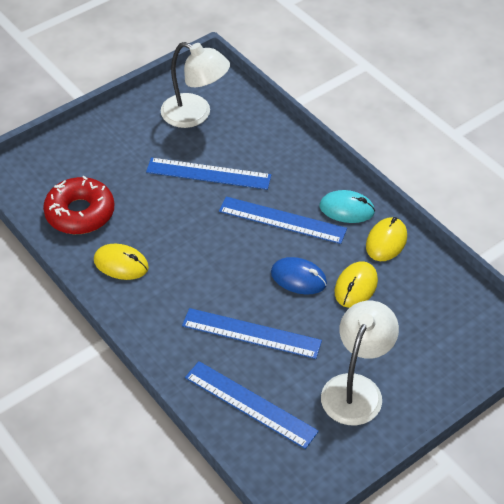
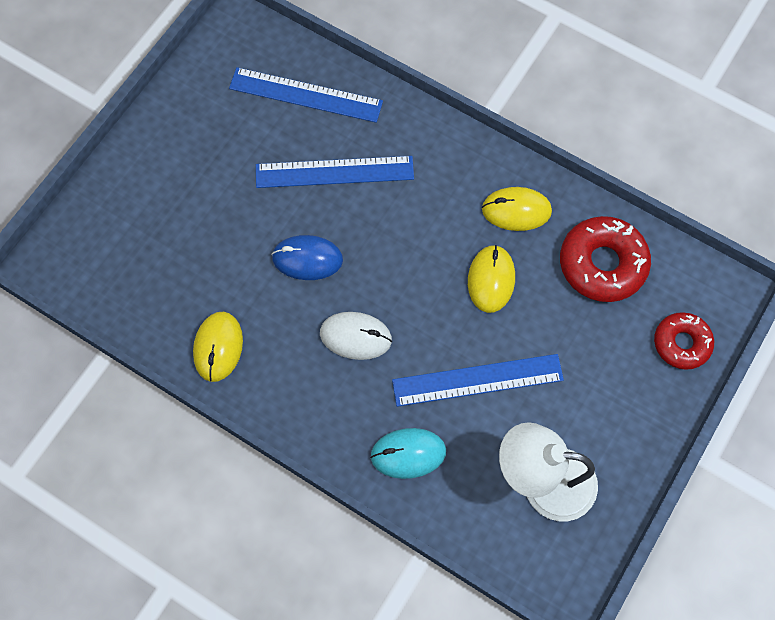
camera: 160 degrees right, 20 degrees up
(58, 155) = (681, 343): none -> red donut
(282, 220) = (355, 337): blue ruler -> white mouse
(347, 209) = (281, 382): turquoise mouse -> turquoise mouse (408, 453)
(356, 286) = (238, 269): yellow mouse -> yellow mouse (491, 280)
(356, 388) = (204, 145): white lamp -> none

